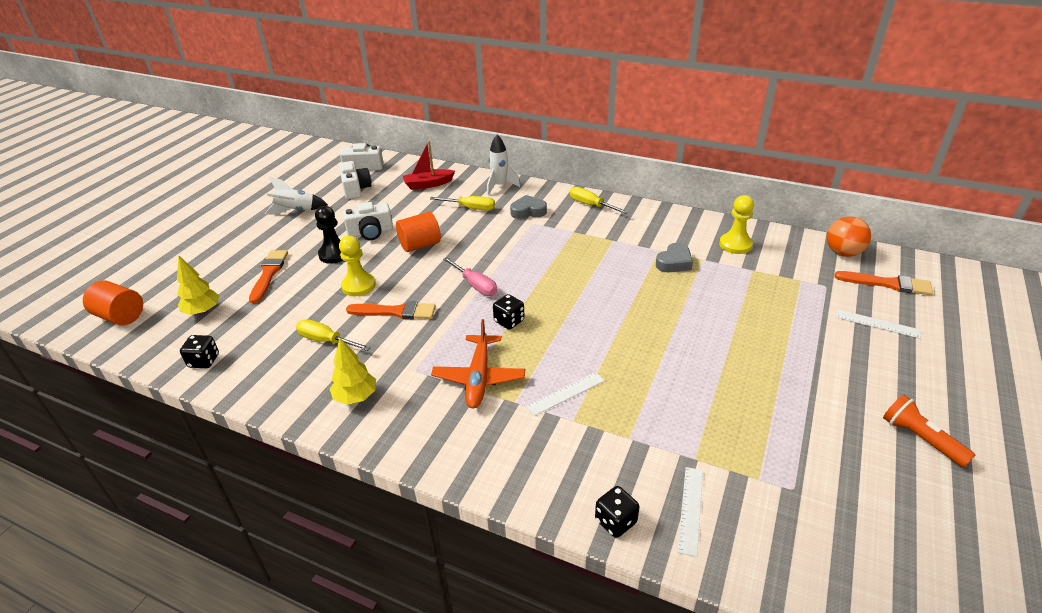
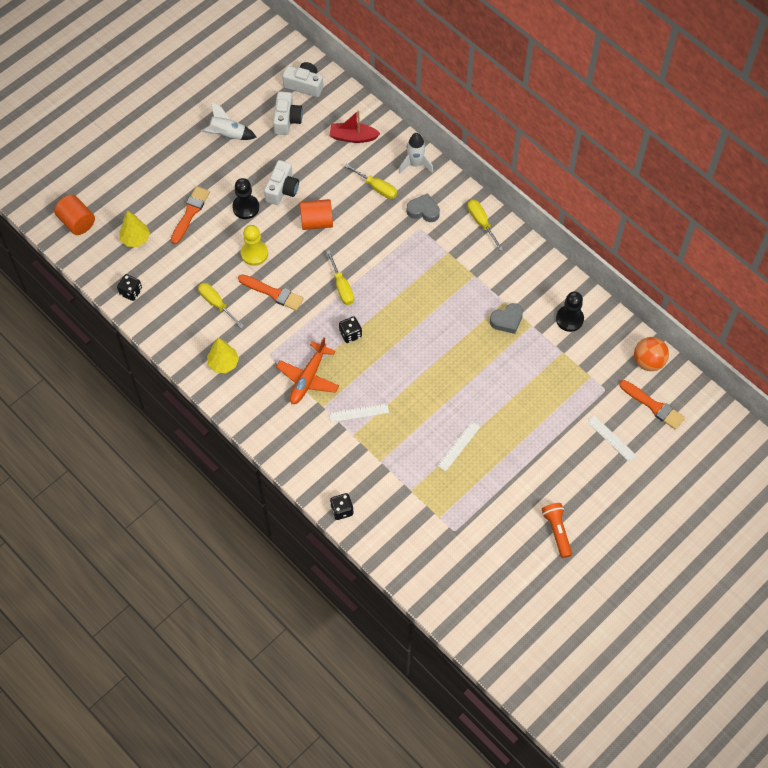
camera: 20 degrees right, 25 degrees up
(370, 232) = (282, 189): white camera -> white camera turned 75 degrees counterclockwise
(475, 285) = (341, 286): pink screwdriver -> yellow screwdriver
(690, 509) = (387, 520): white ruler -> white ruler (458, 446)
(735, 245) = (569, 319): yellow pawn -> black pawn

